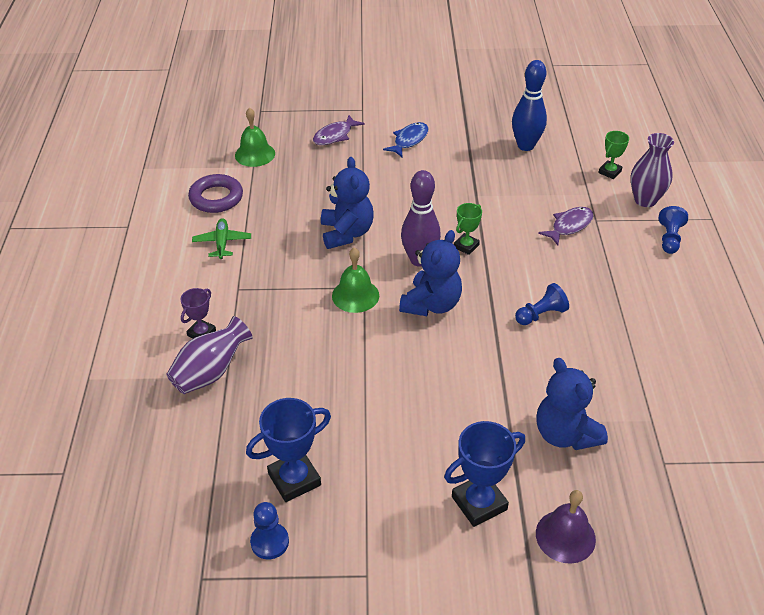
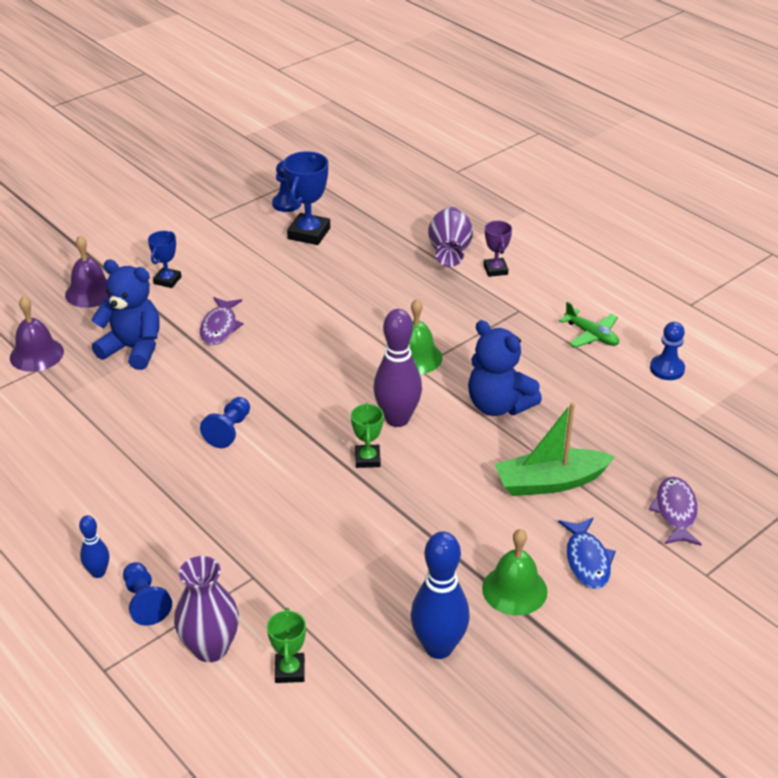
camera: 140 degrees right, 5 degrees down
(216, 198) = (667, 369): purple ring -> blue pawn
(255, 154) = (714, 434): green bell -> green bell (514, 589)
(377, 179) = (550, 482): none -> green boat
(431, 304) = (340, 385): blue teddy bear -> none
(479, 503) = (167, 280): blue trophy -> blue trophy, size x0.59
(569, 226) = (278, 549): purple fish -> purple fish (220, 327)
(657, 481) = (36, 354): none -> purple bell
(690, 268) = (98, 572): none -> blue bowling pin

